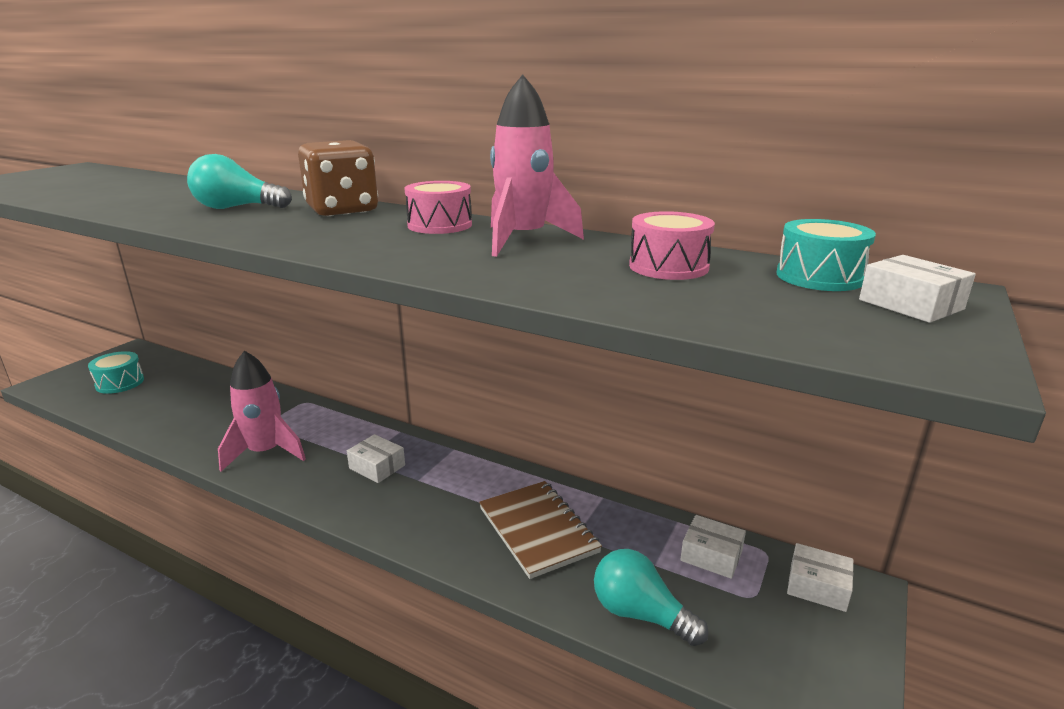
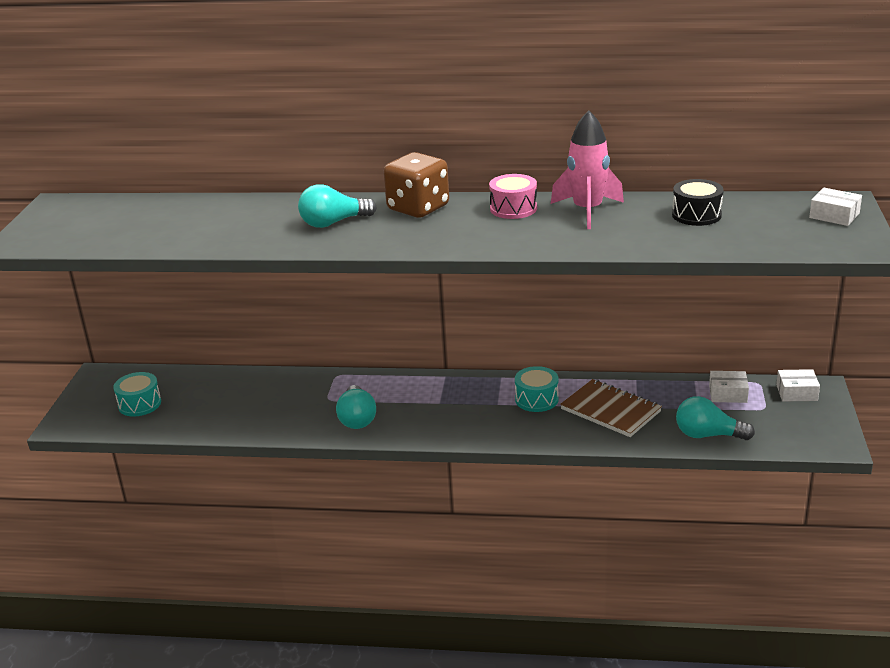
camera: 20 degrees left, 5 degrees up
(266, 452) = (357, 419): pink rocket -> turquoise light bulb
(377, 467) = (457, 404): white box -> none
(668, 267) = (696, 215): pink drum -> black drum
(819, 277) = (780, 205): turquoise drum -> turquoise drum (536, 399)

